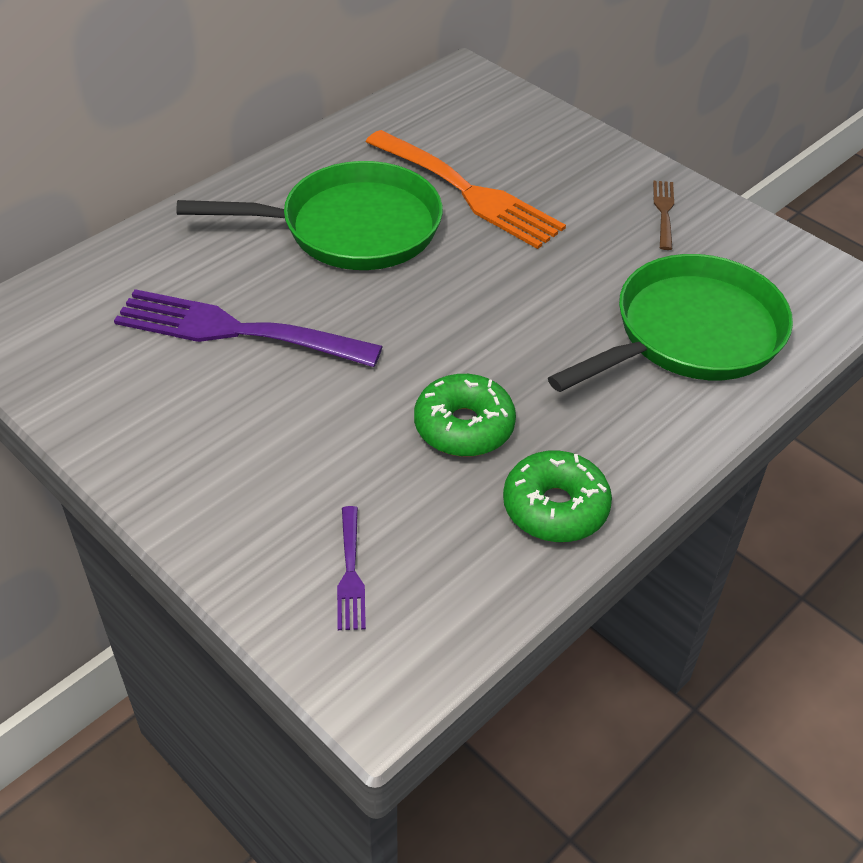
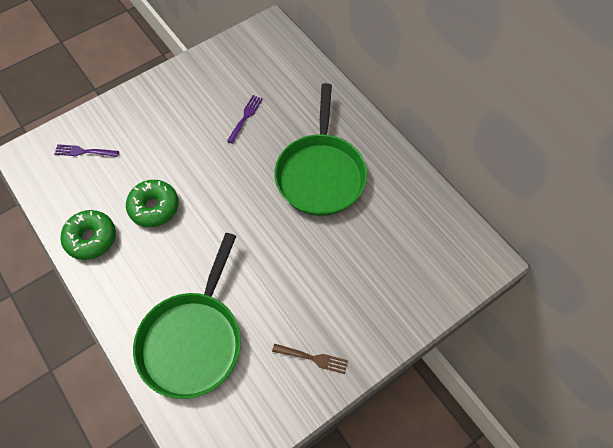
camera: 100 degrees right, 15 degrees up
(235, 331) = (245, 117): purple fork -> purple fork, size x0.46
(468, 192) = (348, 240): orange fork -> none
(690, 334) = (193, 340): green pan -> green pan turned 45 degrees clockwise

